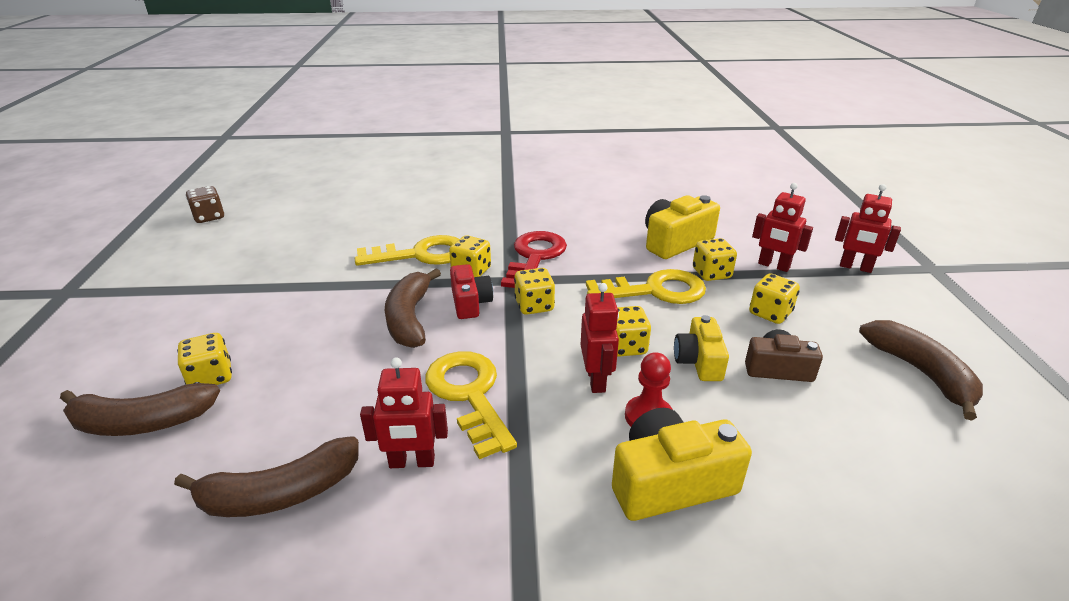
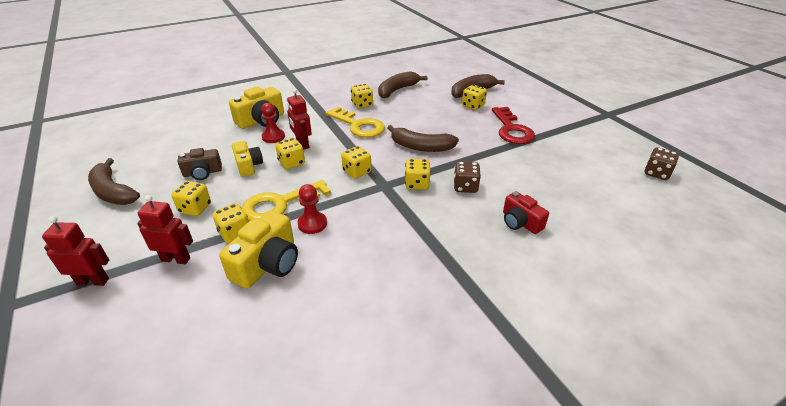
camera: 155 degrees right, 5 degrees up
(410, 318) = (421, 147): brown banana -> brown banana turned 135 degrees clockwise
(412, 462) = (362, 104): red robot -> yellow dice
(420, 254) = (465, 187): yellow key -> brown dice
(470, 303) = (396, 163): red camera -> red camera (520, 222)
(534, 257) = (382, 208): red key -> red key (512, 129)
(620, 262) = (312, 224): none -> red pawn

